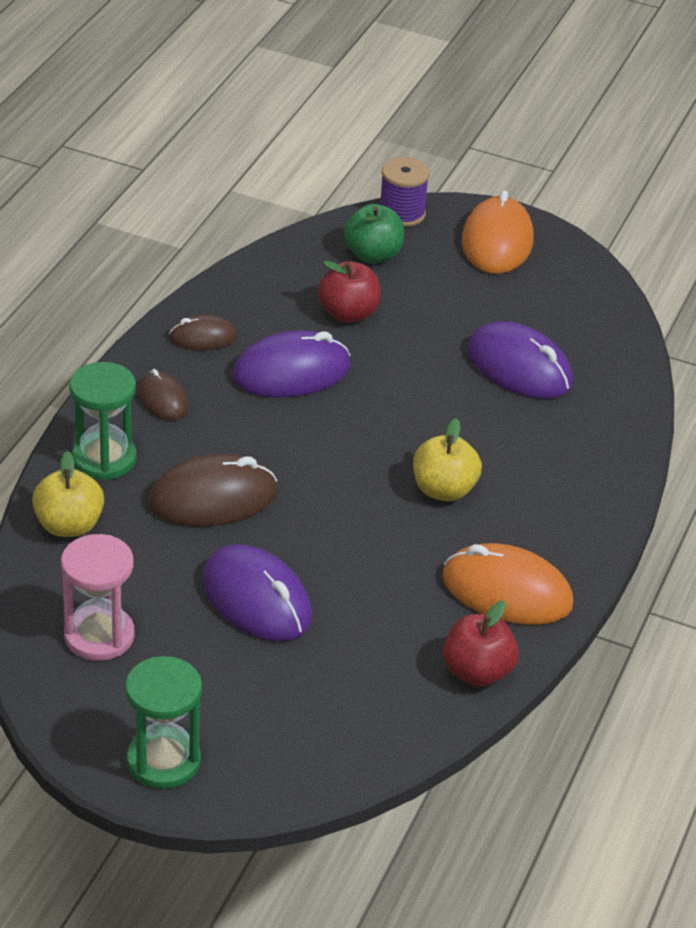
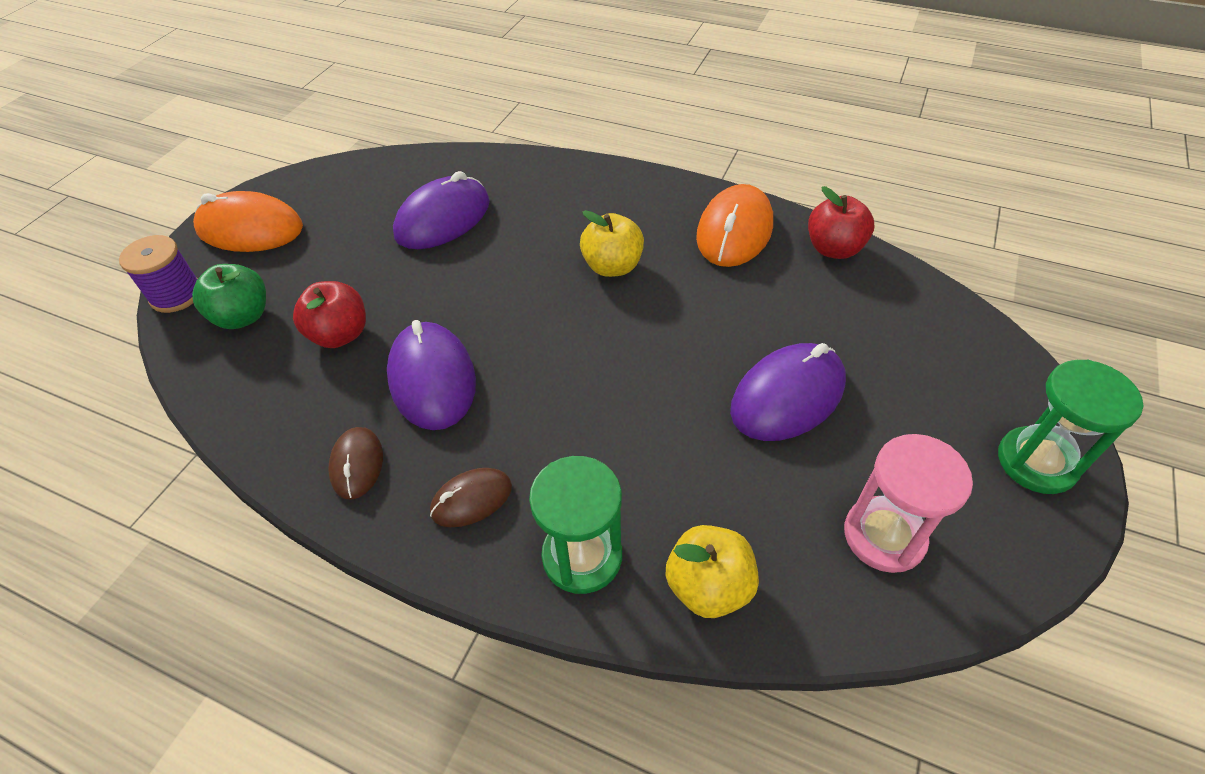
camera: 85 degrees left, 10 degrees up
(213, 498) = (642, 440): brown mouse -> none

